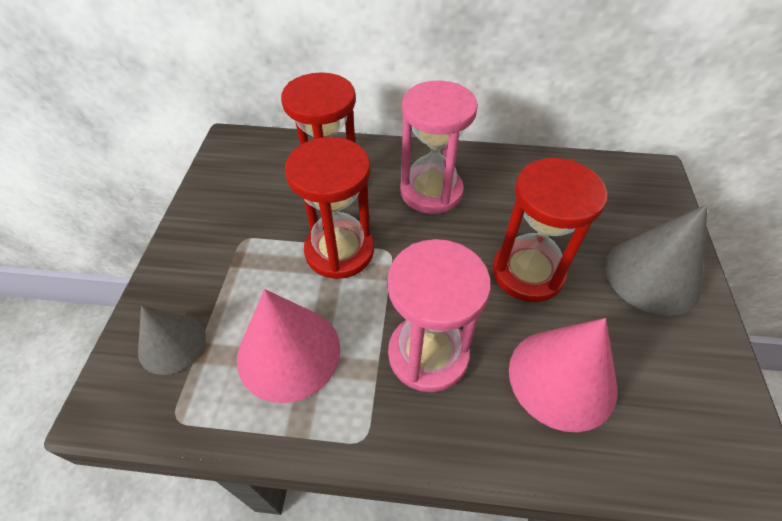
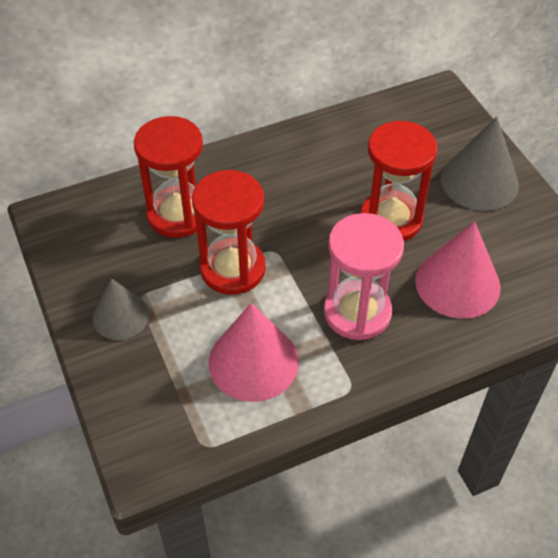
camera: 30 degrees left, 0 degrees up
(172, 343) = (154, 401): grey cone -> grey cone (121, 316)
(431, 191) = (272, 185): pink hourglass -> none

